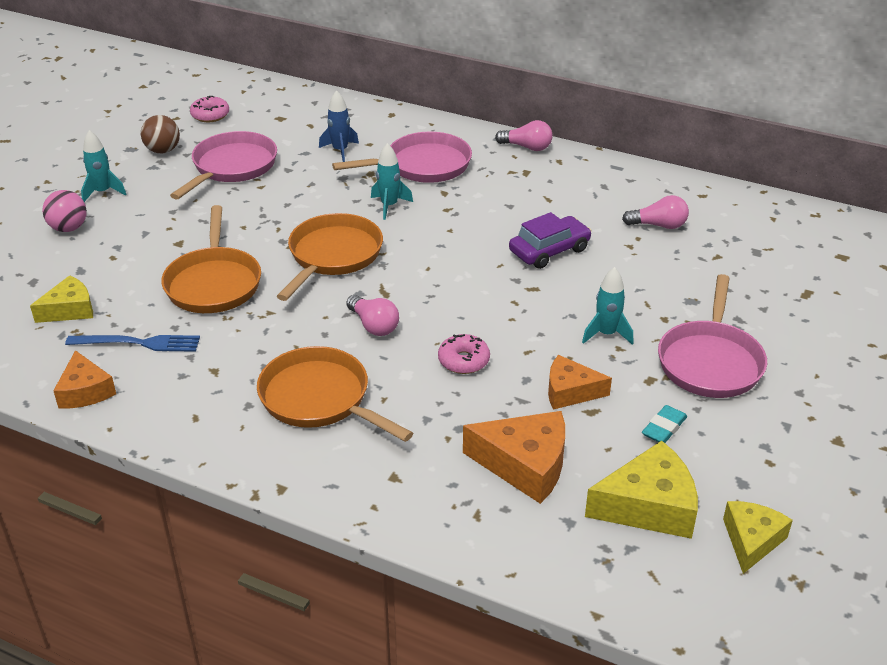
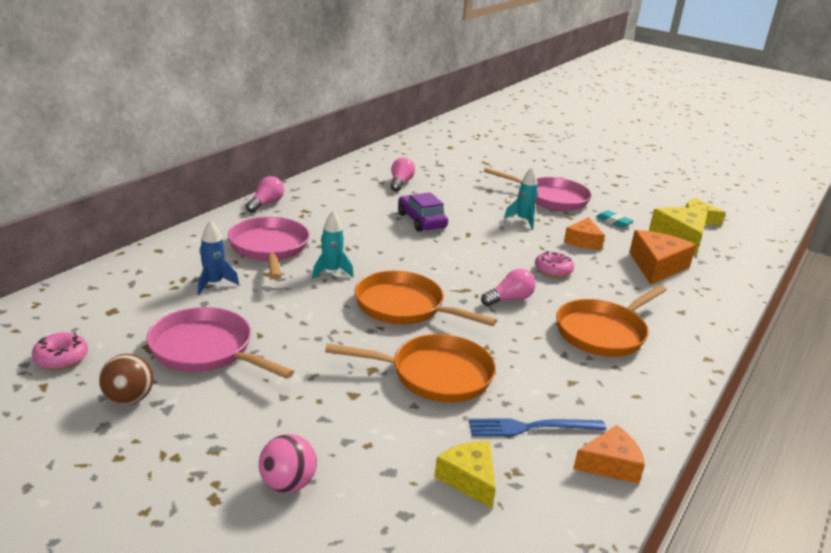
camera: 85 degrees left, 10 degrees down
(103, 192) = (209, 453): turquoise rocket -> none
(138, 343) = (532, 427): blue fork -> blue fork turned 105 degrees counterclockwise

